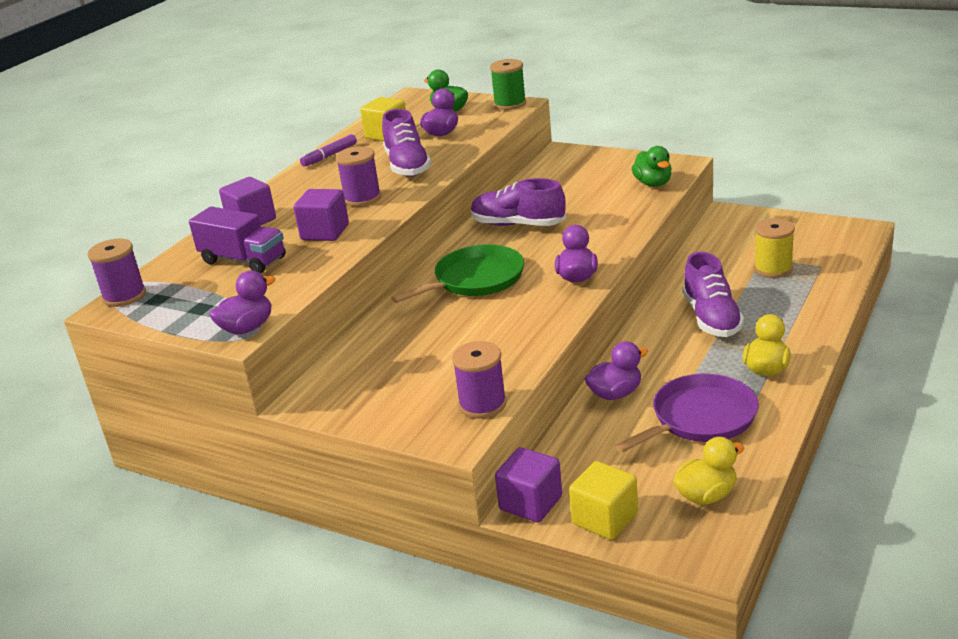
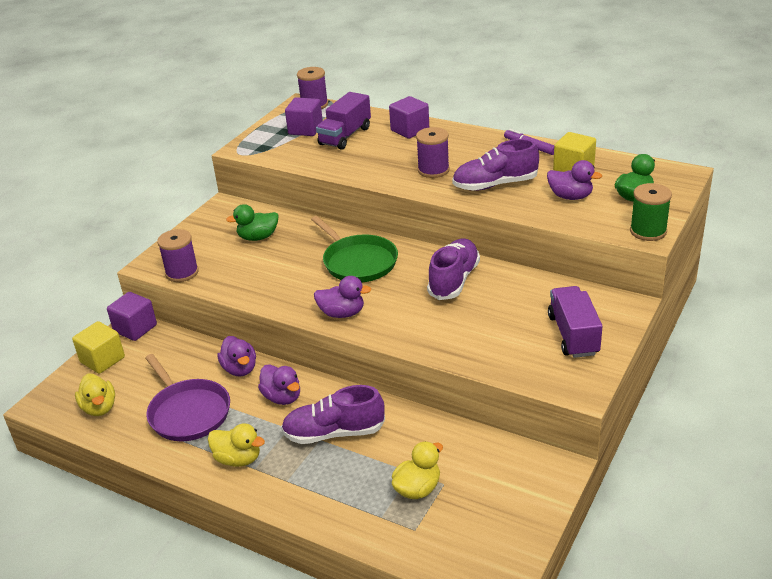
camera: 90 degrees right, 5 degrees up
(247, 328) = (248, 150): purple duck -> purple duck (282, 397)
(325, 232) = (376, 161): purple cube -> purple cube (305, 129)
(607, 169) = (573, 335): none -> purple truck
(653, 183) = (529, 366): green duck -> green duck (258, 237)
(773, 269) = (417, 488): yellow spool -> yellow duck

